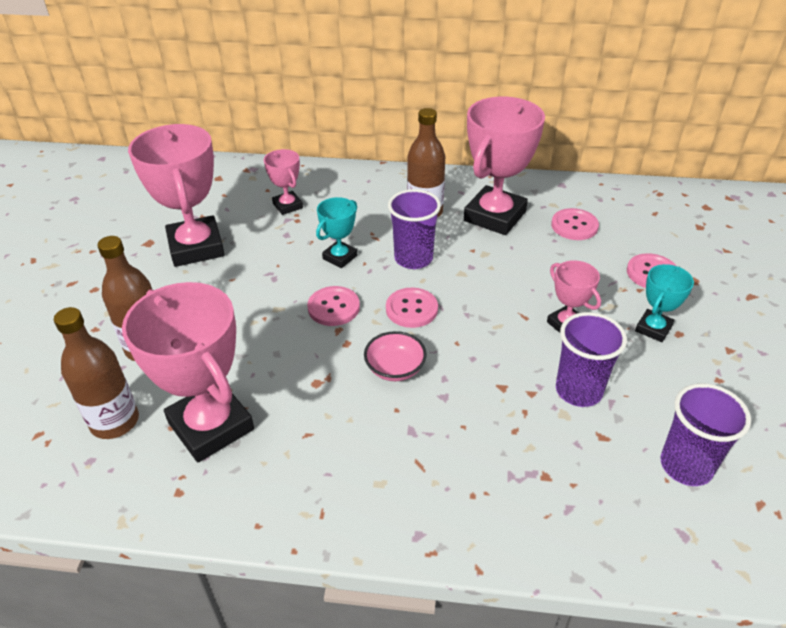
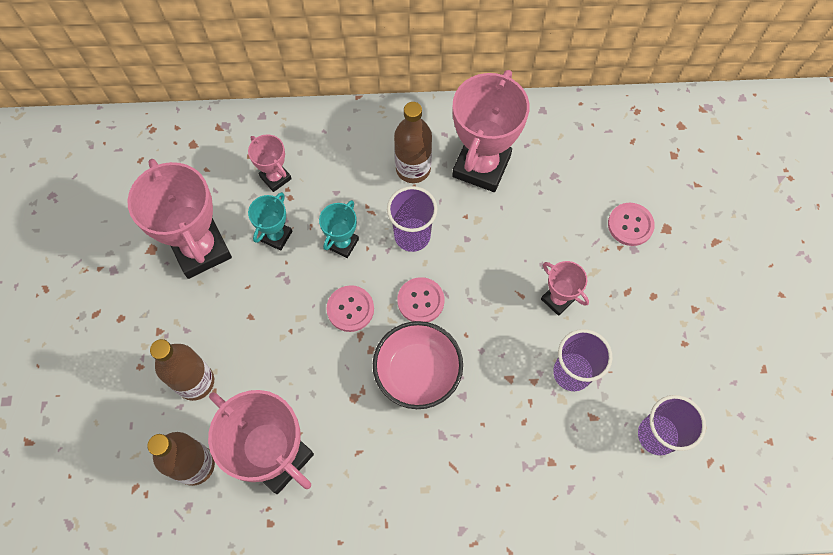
camera: 10 degrees left, 25 degrees up
(395, 368) = (417, 372): pink bowl -> pink bowl, size x1.66
(574, 226) = (558, 170): pink button -> none
(653, 328) = (631, 293): turquoise trophy -> turquoise trophy (276, 236)

